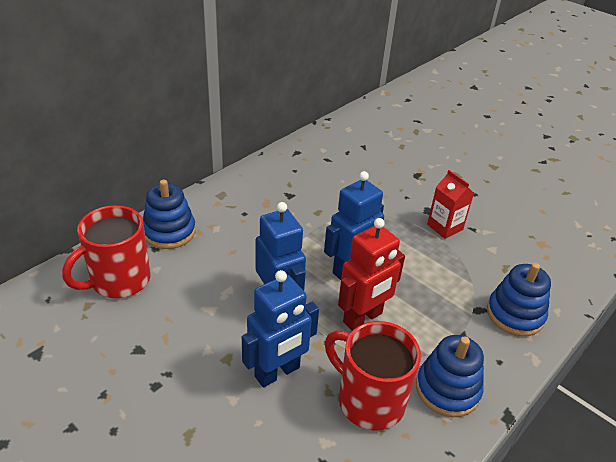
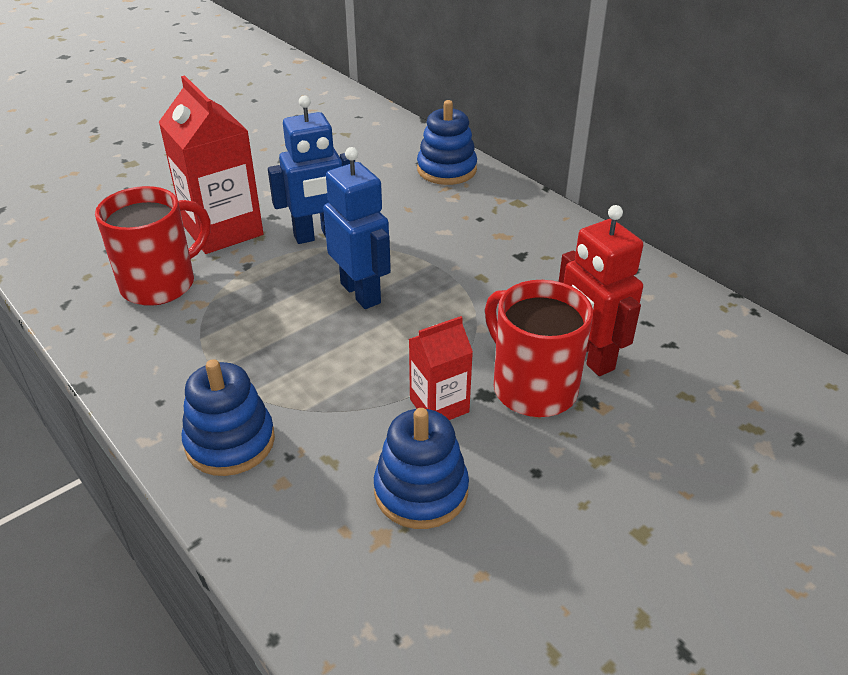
camera: 100 degrees right, 0 degrees up
(119, 280) = (374, 146): red mug -> red mug (532, 387)
(277, 372) = (222, 230): blue robot -> red carton
(363, 318) = (274, 293): red robot -> red robot (588, 357)
(447, 389) = (143, 344): blue stacking toy -> blue stacking toy (421, 491)

